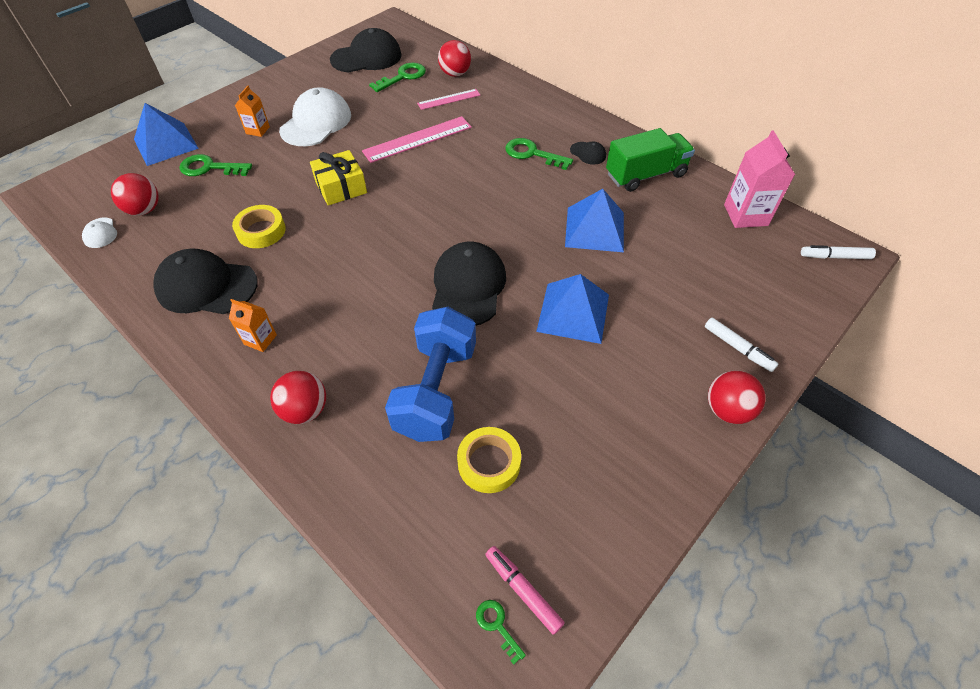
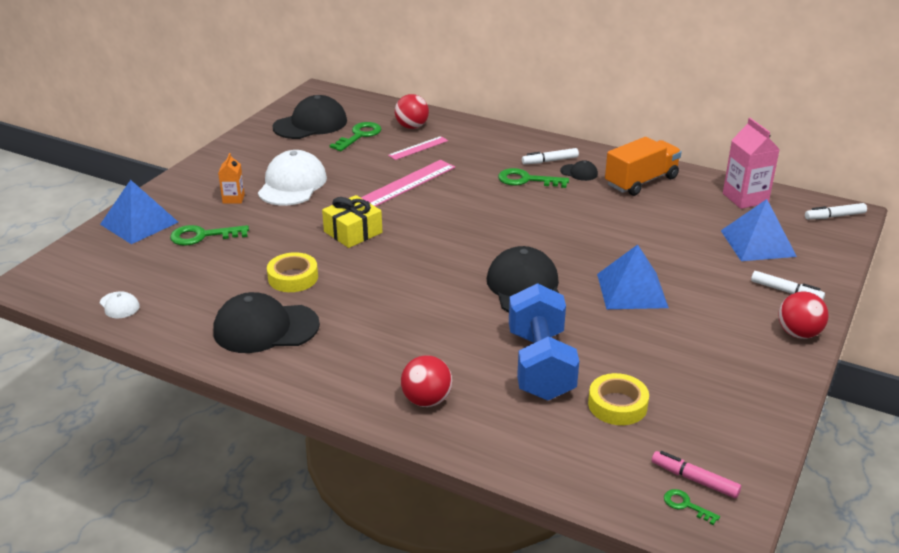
camera: 15 degrees left, 20 degrees down
(144, 210) = (155, 280): red ball -> none
(260, 339) = (348, 358): orange carton -> none
(566, 134) = (550, 161): none -> white marker
(594, 229) = (617, 228): blue pyramid -> blue pyramid (757, 243)
(645, 175) = (641, 181): green truck -> orange truck

